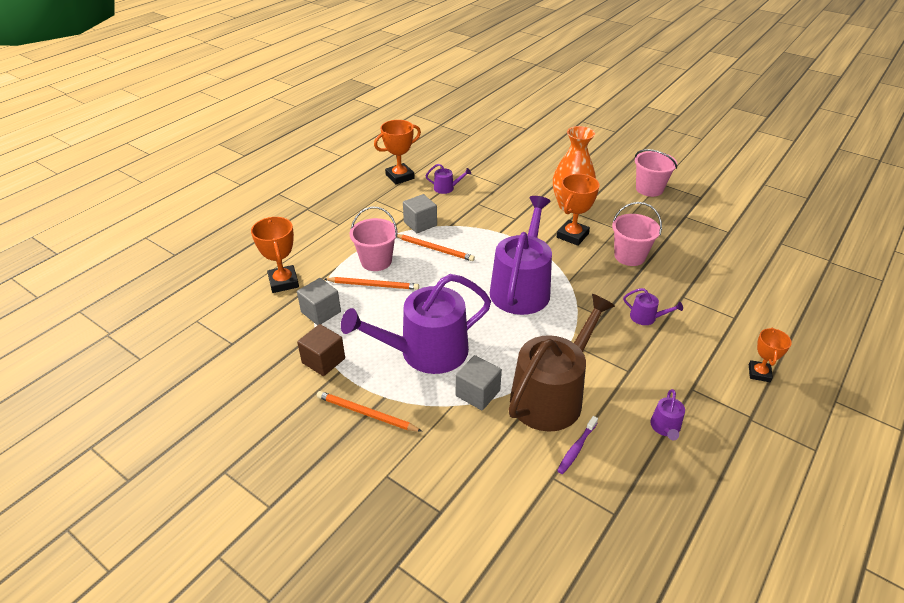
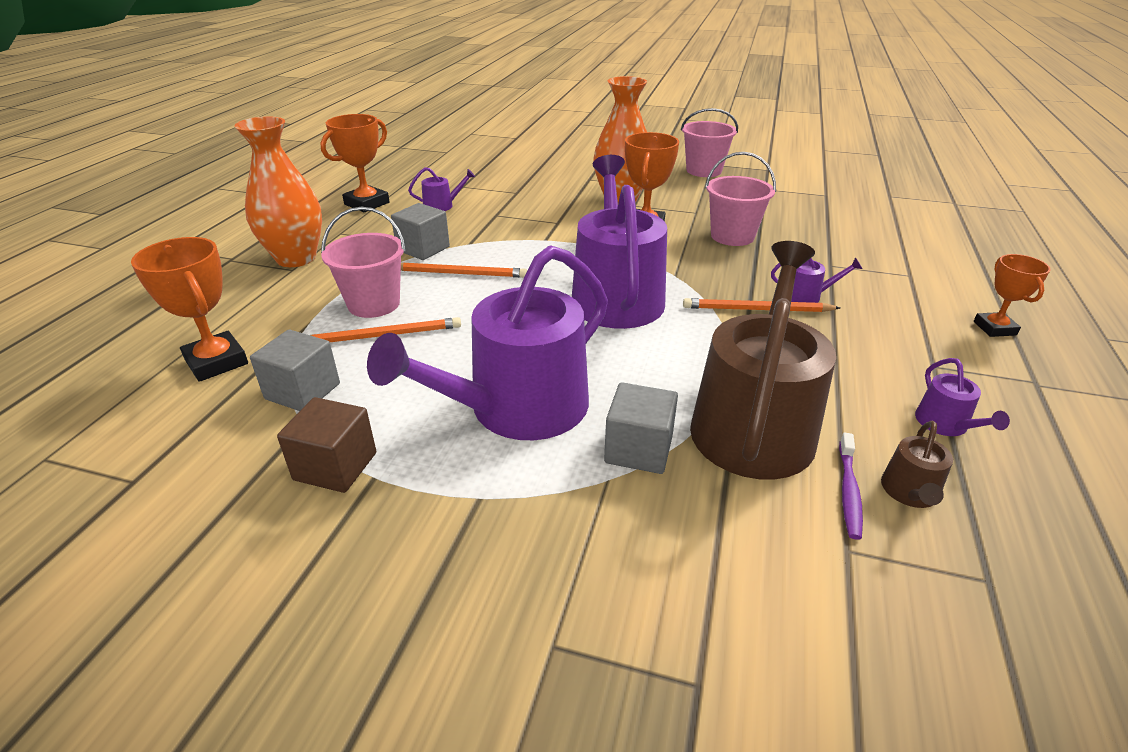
camera: 20 degrees left, 5 degrees down
(344, 215) = (296, 258): none -> orange vase
(366, 413) = (457, 536): orange pencil -> orange pencil (756, 309)
(610, 459) = (910, 493): none -> brown watering can

